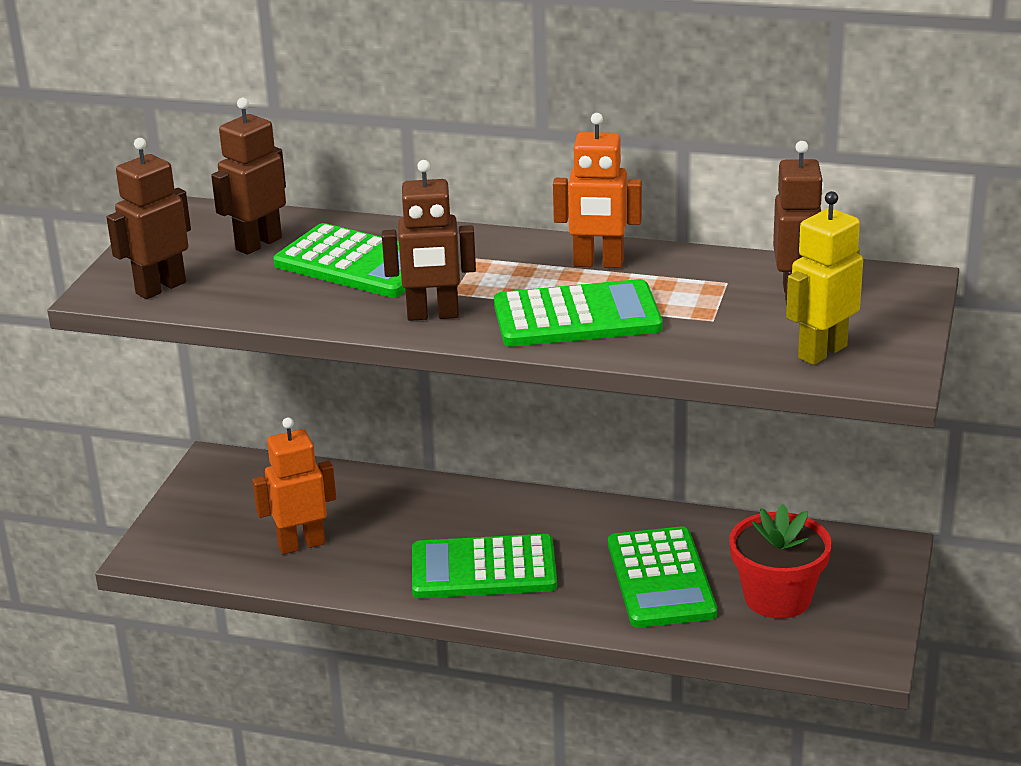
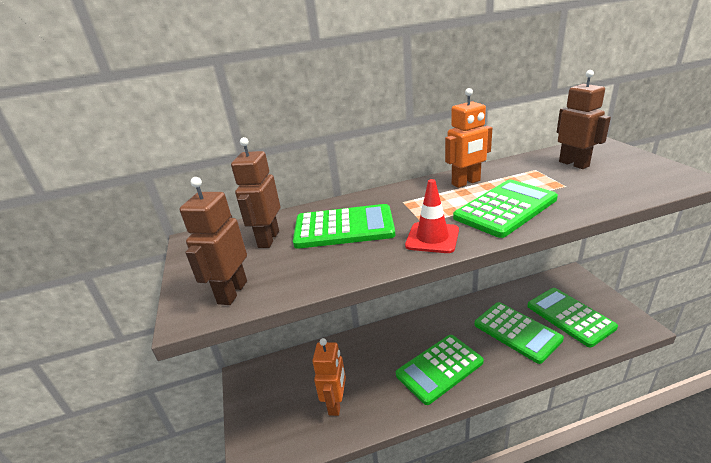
camera: 30 degrees left, 0 degrees up
(301, 544) = (336, 403): orange robot -> orange robot turned 150 degrees clockwise
(433, 315) = (432, 238): brown robot -> red traffic cone
(777, 598) = (570, 316): red flower pot -> green calculator
(821, 352) = (640, 180): yellow robot -> none

